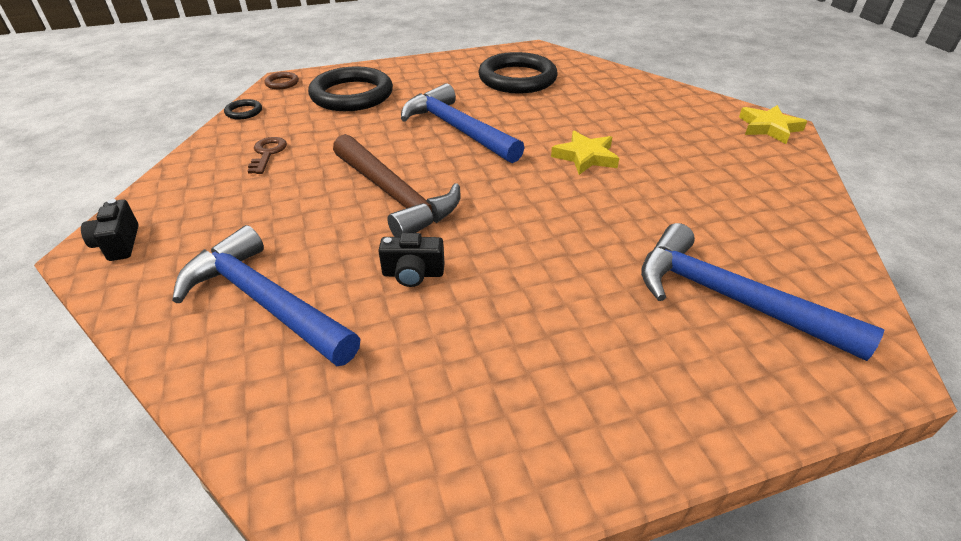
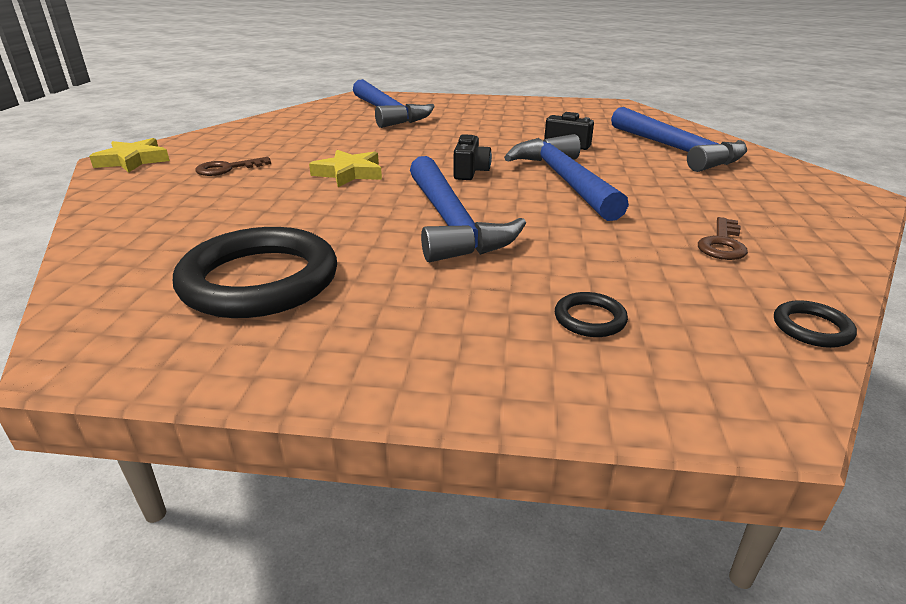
camera: 155 degrees left, 10 degrees down
(119, 244) = (835, 194): black camera -> black camera (470, 172)
(282, 83) = (765, 401): brown ring -> none
(352, 95) = (590, 319): black ring -> black ring, size x0.42
(394, 195) = (564, 180): brown hammer -> blue hammer
(683, 137) = (227, 169): none -> brown key

